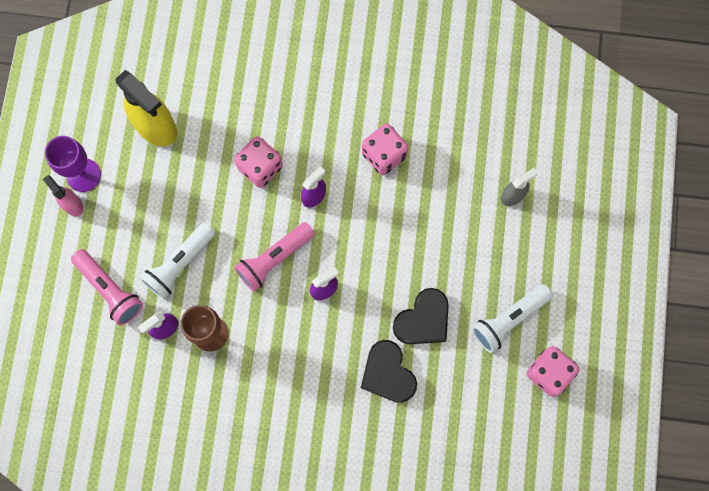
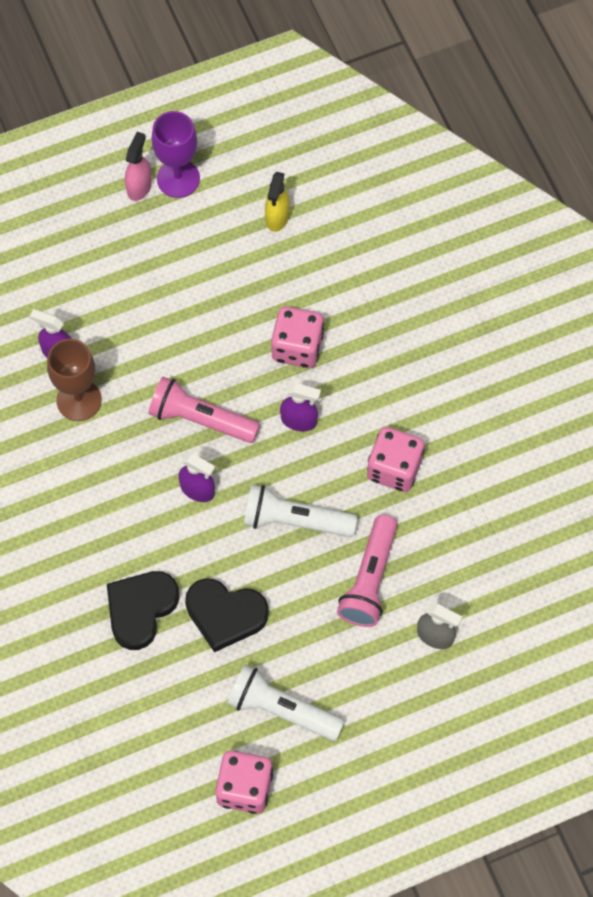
camera: 60 degrees right, 10 degrees down
(110, 289) = (68, 275): pink flashlight -> pink flashlight (369, 579)
(156, 126) = (277, 217): yellow spray bottle -> yellow spray bottle, size x0.52
(180, 264) = (137, 327): white flashlight -> white flashlight (295, 520)

